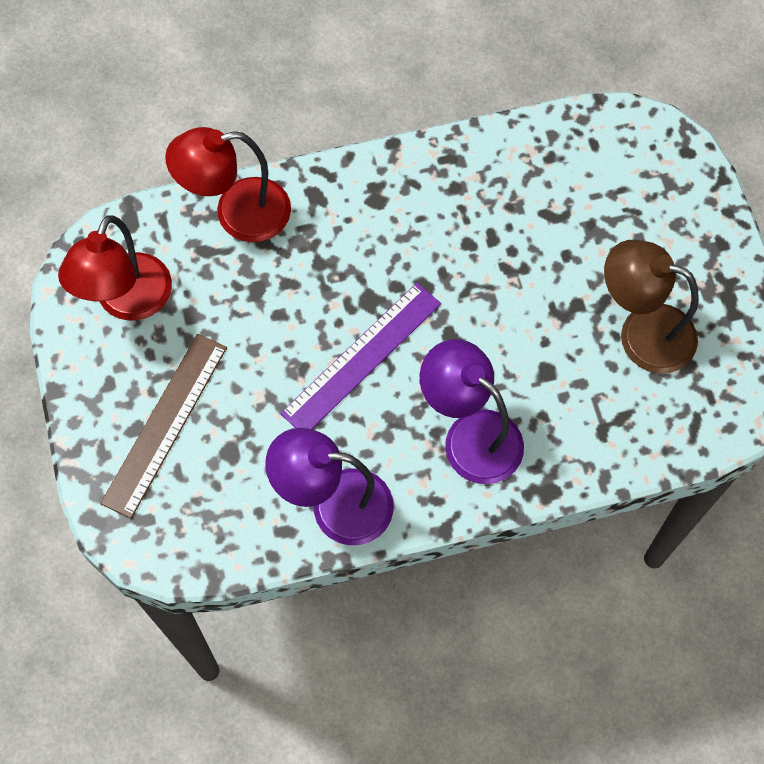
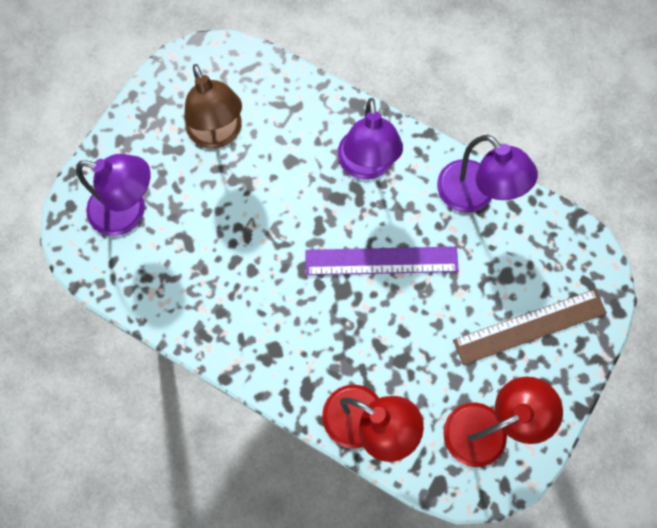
camera: 135 degrees left, 5 degrees up
(632, 193) = (129, 212): none -> purple lamp

